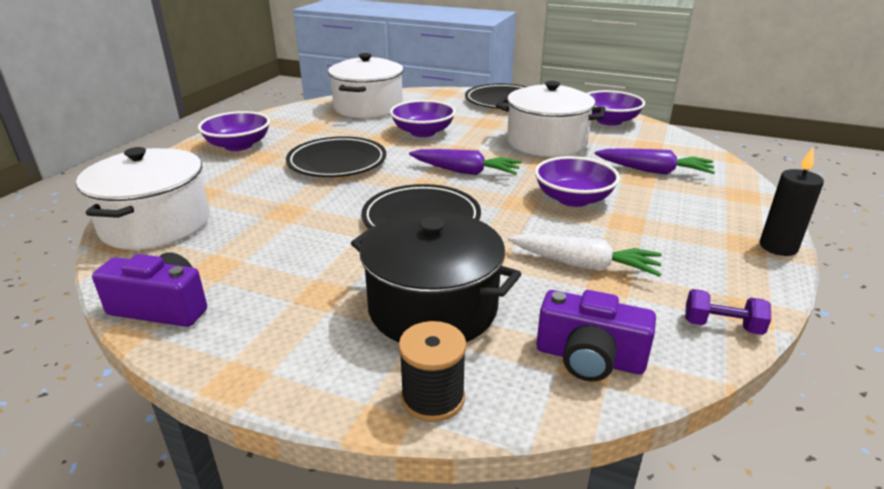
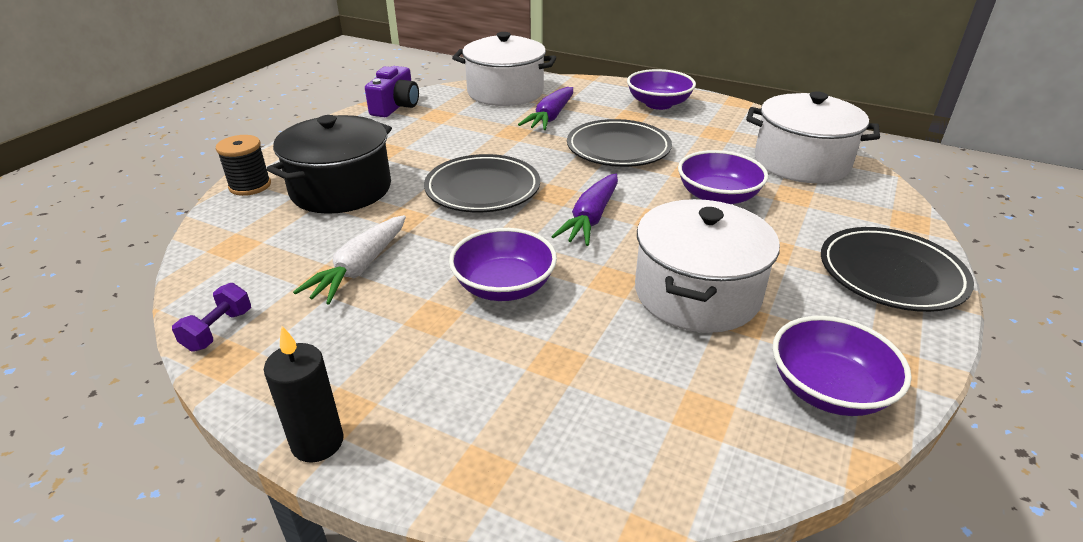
camera: 95 degrees right, 5 degrees up
(589, 358) = (237, 248): purple camera -> none
(654, 171) = (584, 386): purple carrot -> purple carrot (550, 117)

